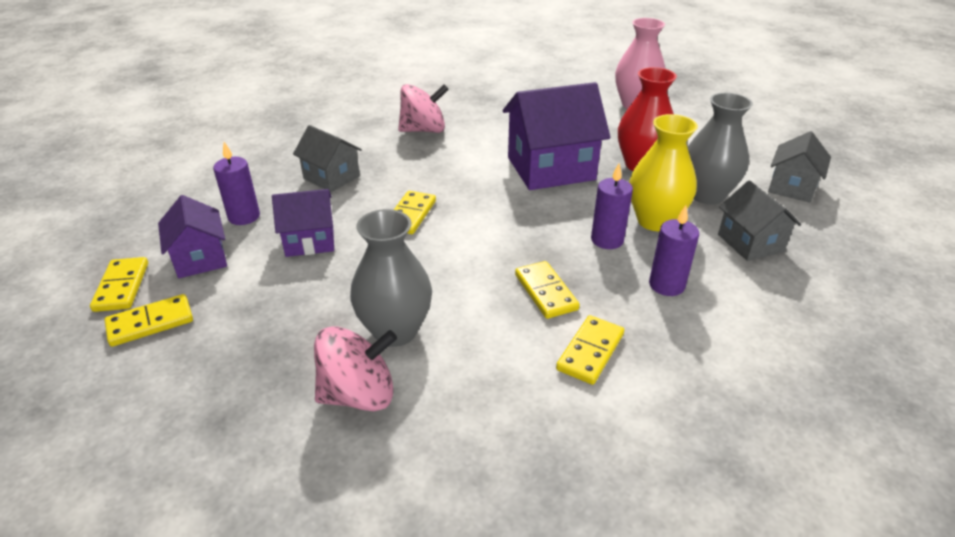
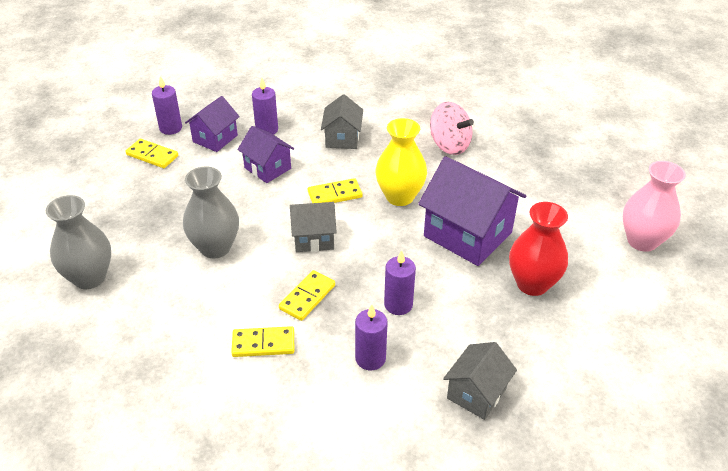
camera: 55 degrees right, 5 degrees up
(122, 287) = (170, 128): yellow domino -> purple candle
(359, 394) = (155, 260): pink spinning top -> none
(655, 221) = (451, 323): yellow vase -> yellow vase (399, 196)
(706, 195) = (526, 342): grey vase -> grey vase (89, 277)
(791, 187) = (605, 399): grey house -> grey house (313, 238)

